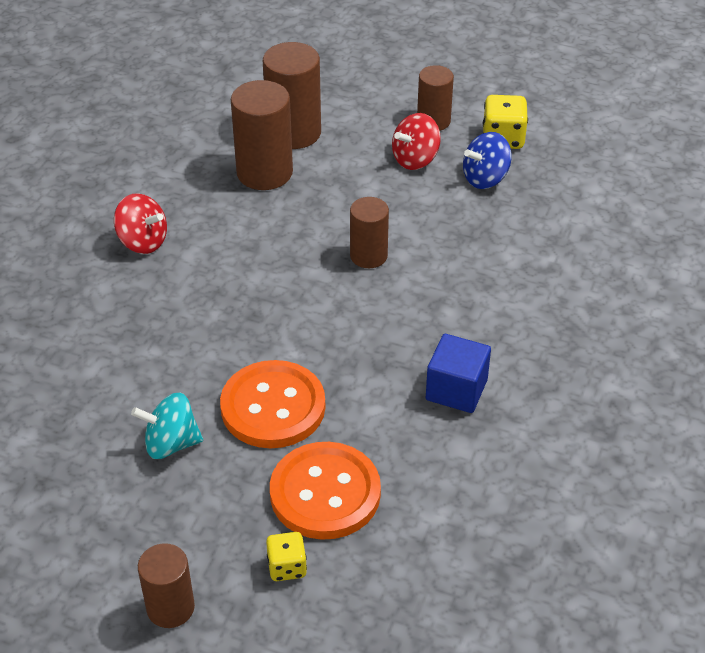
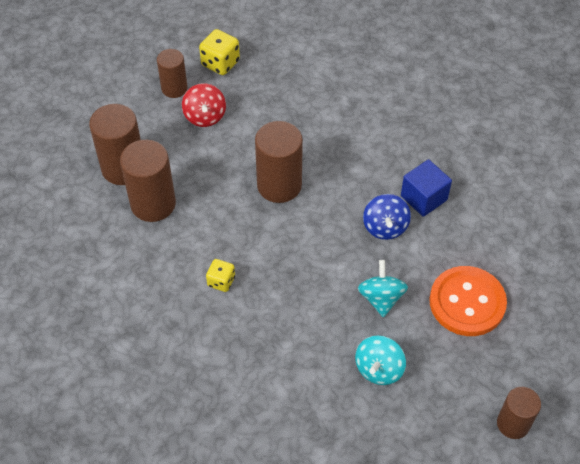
camera: 60 degrees left, 10 degrees up
(143, 242) = (171, 307): red spinning top -> none
(273, 407) = (381, 298): orange button -> turquoise spinning top
(287, 567) = (513, 348): yellow dice -> yellow dice (221, 281)
(368, 256) = (279, 185): brown cylinder -> brown cylinder, size x1.59
(485, 178) = (251, 91): blue spinning top -> blue spinning top (385, 227)

